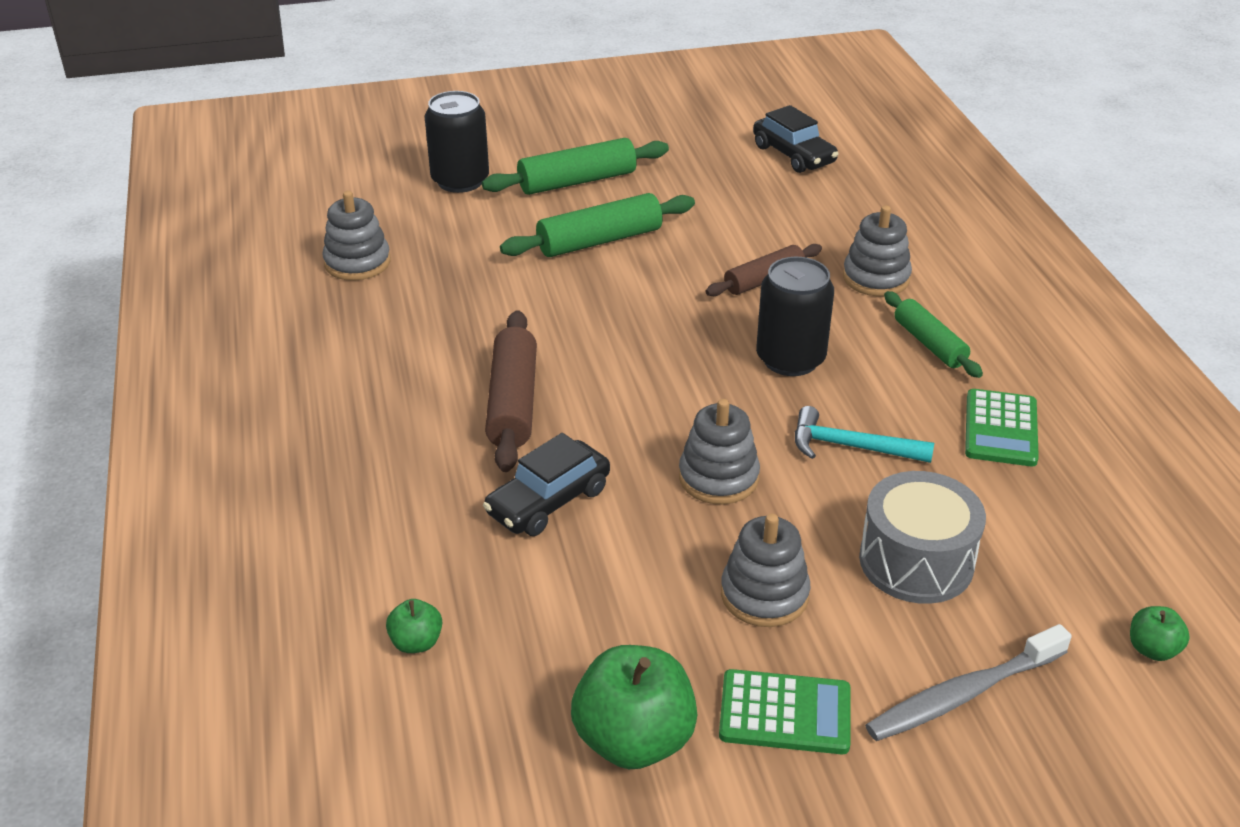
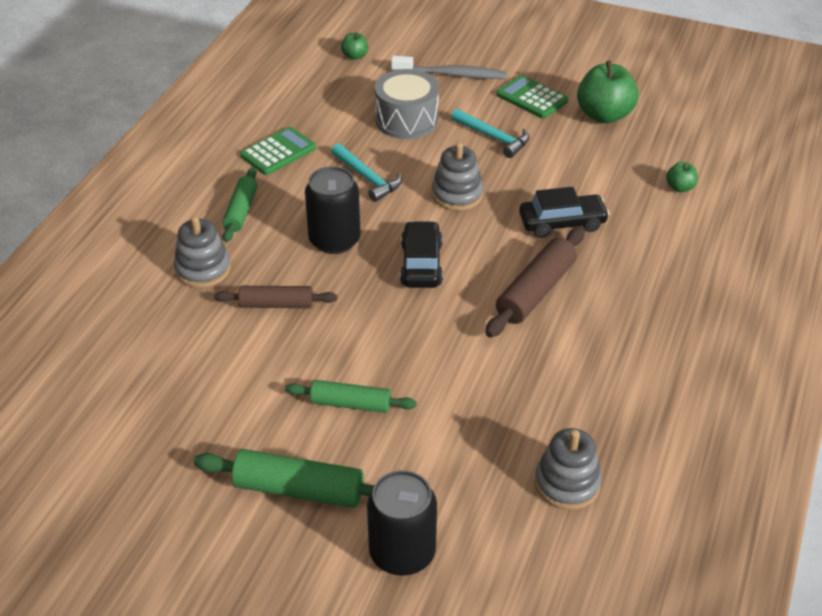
camera: 145 degrees left, 5 degrees up
(599, 241) = (351, 404): green rolling pin -> green rolling pin, size x0.66
(764, 595) = (493, 137): grey stacking toy -> turquoise hammer
(793, 155) = (85, 420): black car -> black car (421, 264)

